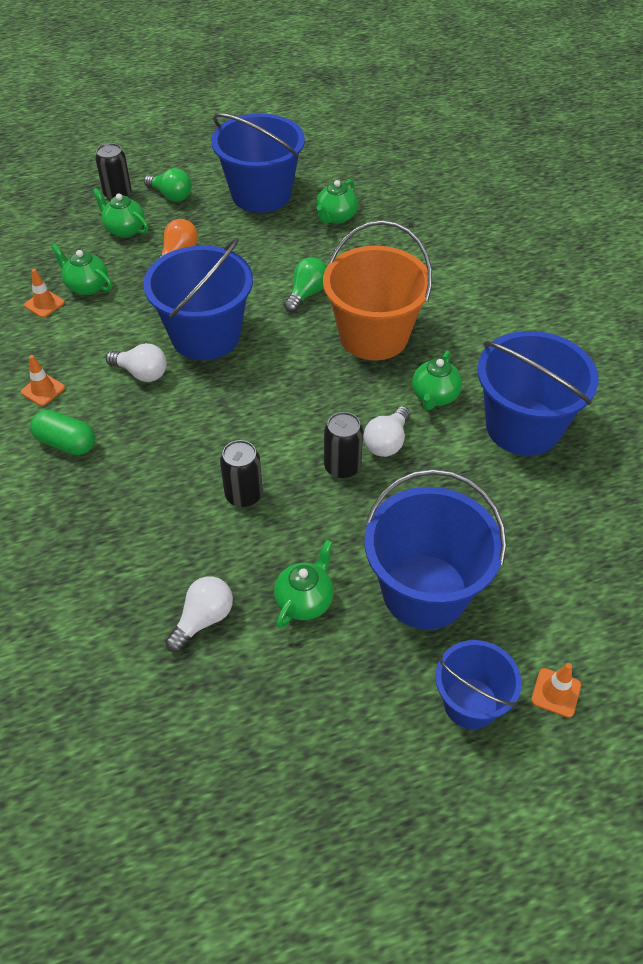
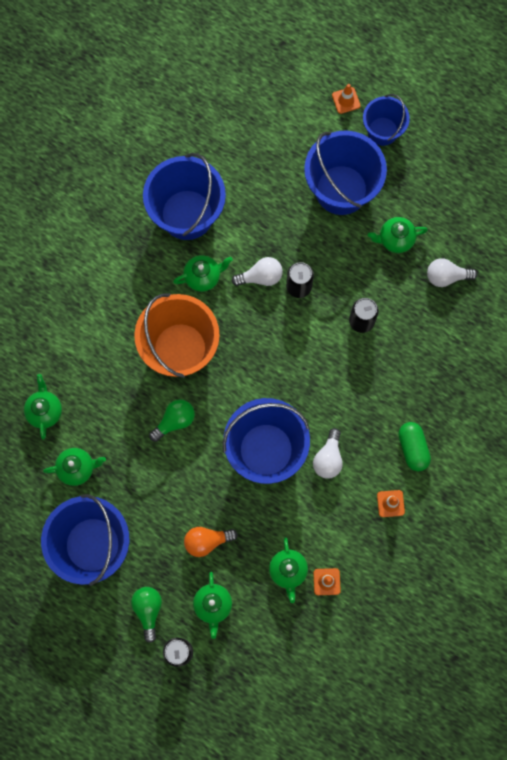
camera: 130 degrees left, 25 degrees up
(141, 373) = (328, 458): white light bulb -> white light bulb turned 150 degrees counterclockwise
(307, 293) = (175, 421): green light bulb -> green light bulb turned 150 degrees clockwise
(409, 225) = (45, 411): none -> green teapot

